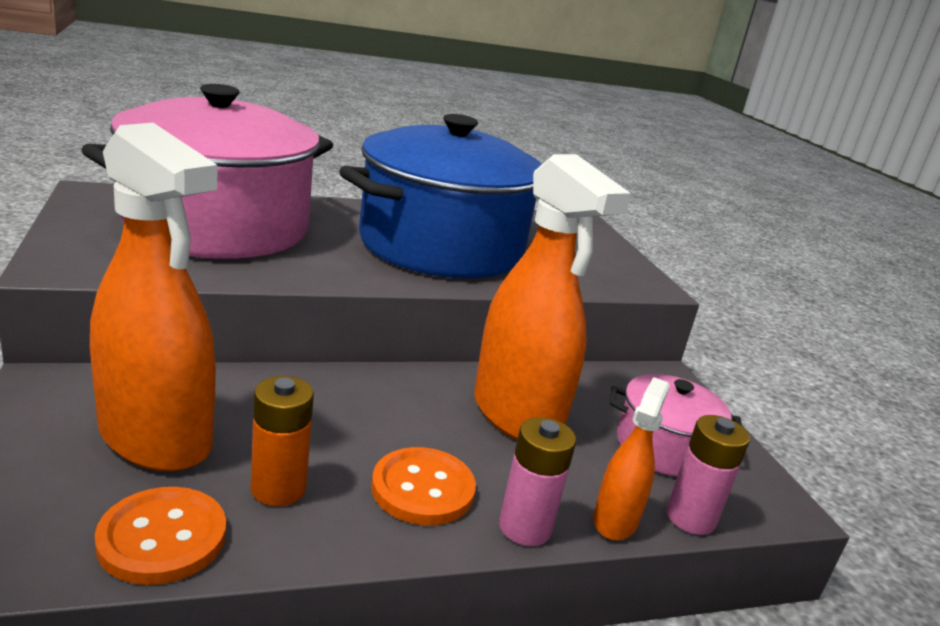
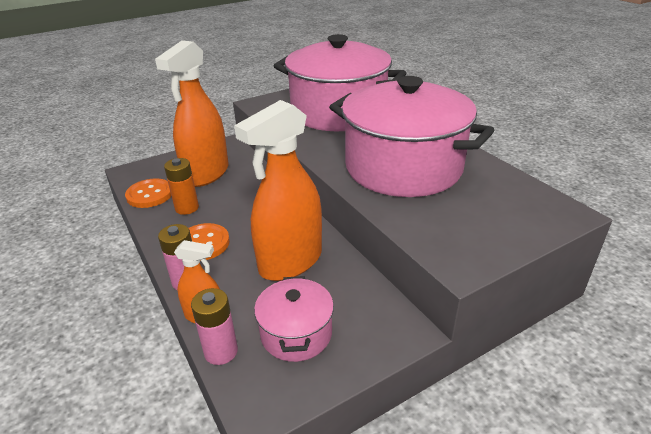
camera: 80 degrees right, 10 degrees up
(441, 246) = (403, 167): blue pot -> pink pot

